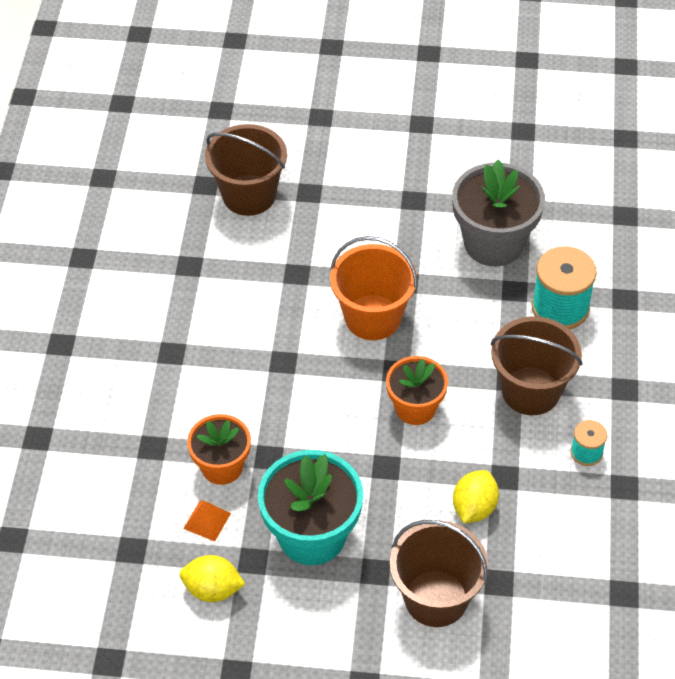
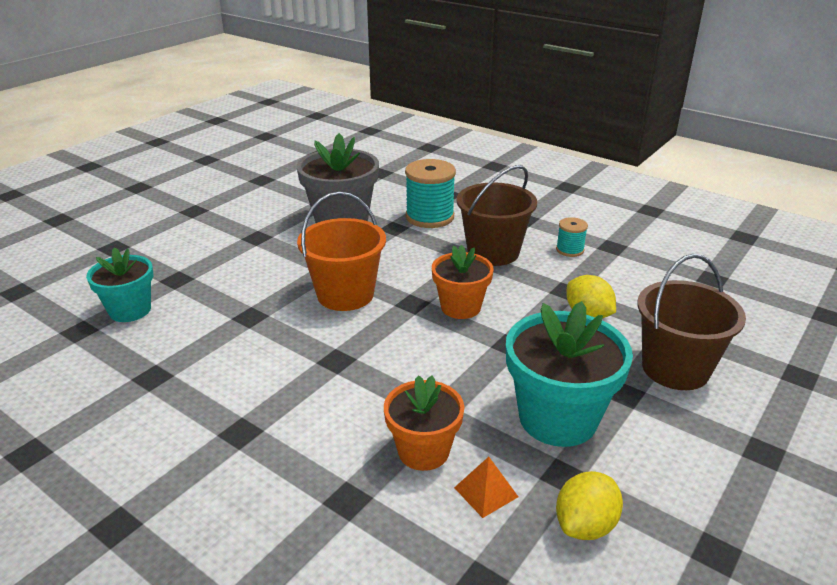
camera: 60 degrees left, 20 degrees down
(249, 195) = (130, 310): brown bucket -> turquoise flower pot

